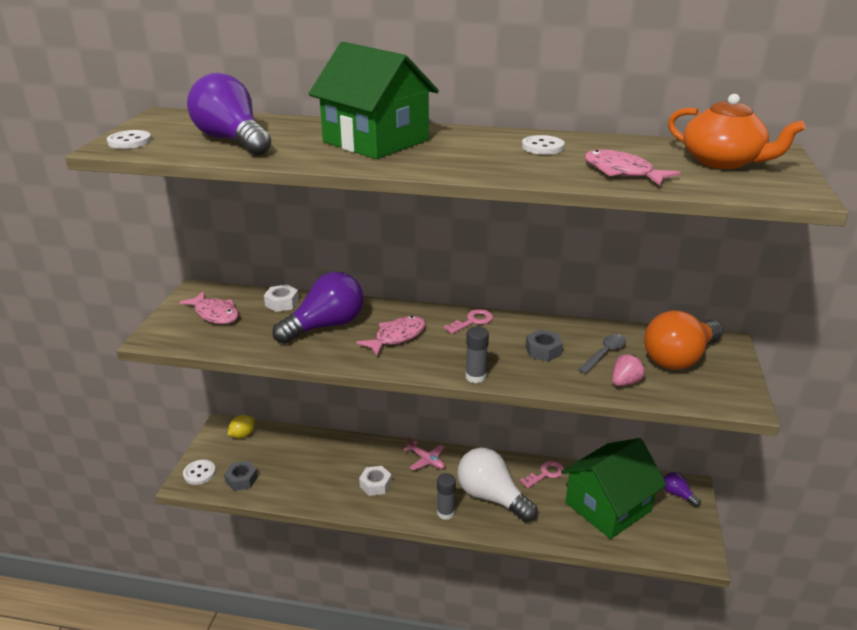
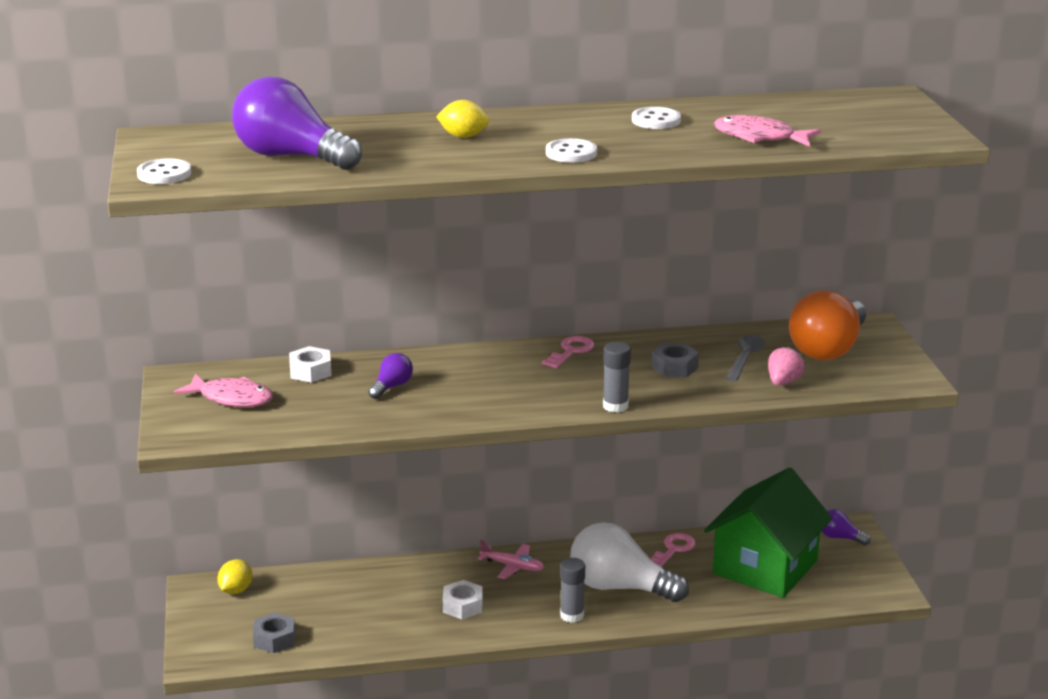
camera: 20 degrees left, 5 degrees down
(199, 473) = (208, 645): white button -> white button (571, 153)
(325, 326) = (392, 387): purple light bulb -> purple light bulb, size x0.46
(375, 141) = (463, 136): green house -> yellow lemon
(397, 337) = (491, 383): pink fish -> none
(722, 161) = (850, 113): orange teapot -> none

